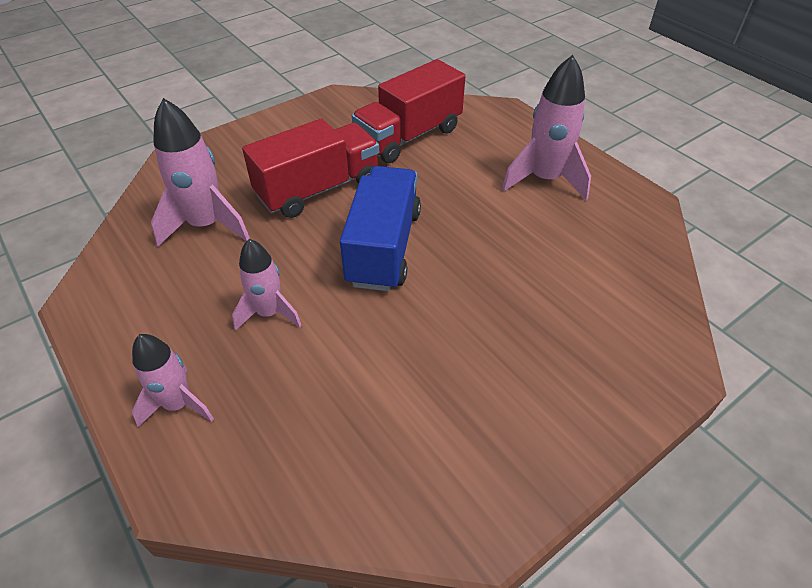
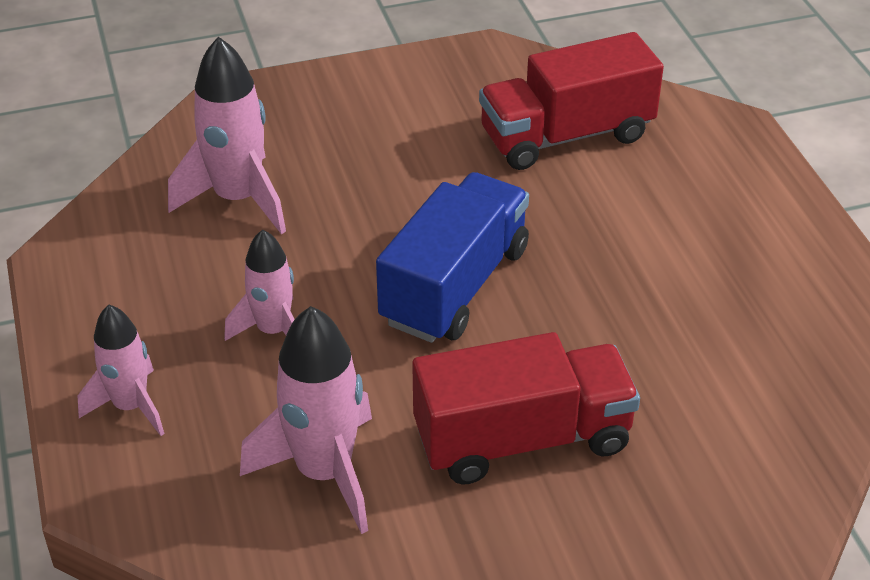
camera: 20 degrees right, 5 degrees down
(318, 189) = (403, 184): red truck -> red truck (522, 439)
(544, 179) = (735, 247): pink rocket -> pink rocket (324, 472)

